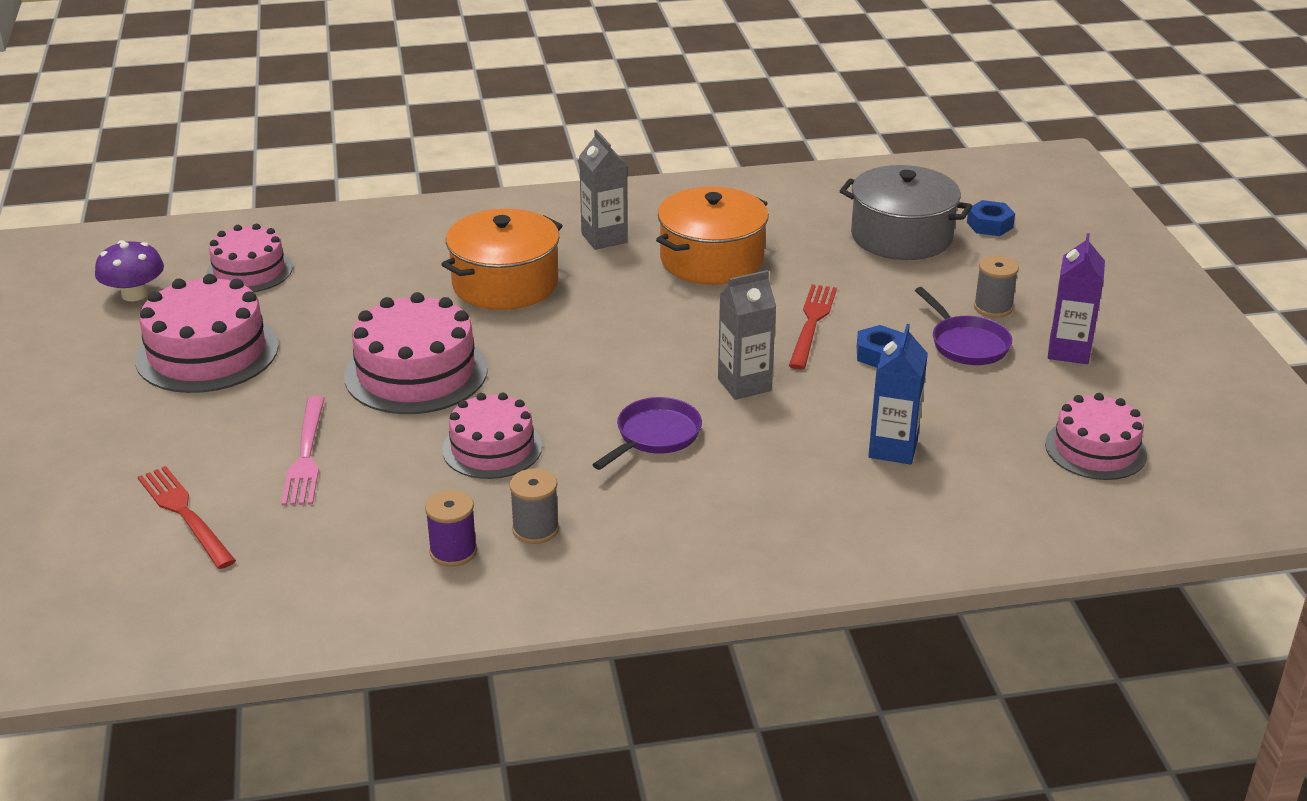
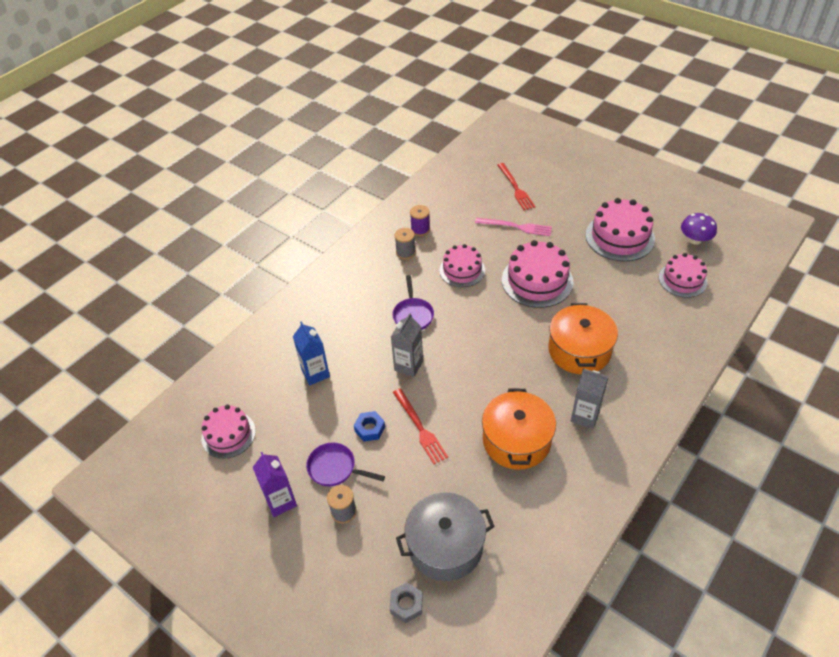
camera: 140 degrees right, 15 degrees up
(185, 514) = (515, 188): red fork -> red fork turned 60 degrees clockwise
(306, 455) = (516, 227): pink fork -> pink fork turned 150 degrees clockwise
(989, 225) = (406, 604): blue nut -> grey nut

